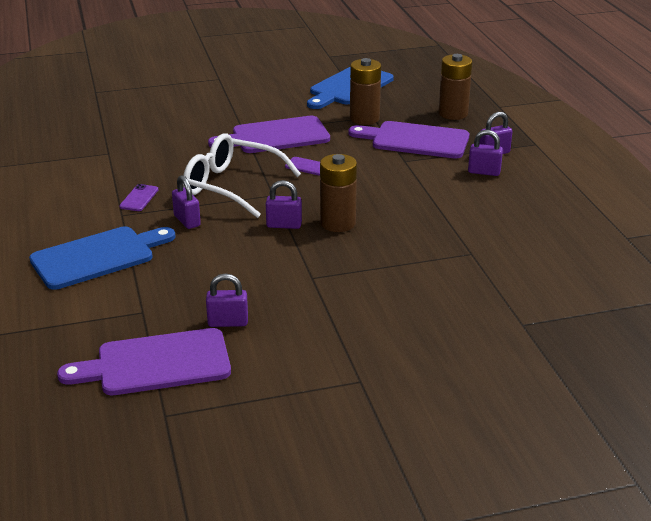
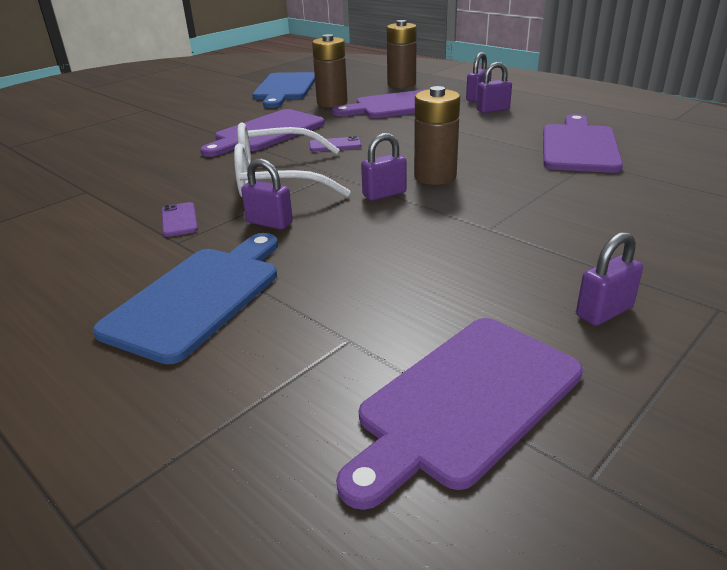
camera: 30 degrees left, 0 degrees up
(228, 322) = (475, 307): purple padlock -> purple padlock (604, 312)
(489, 235) = (579, 146): none -> purple cutting board

